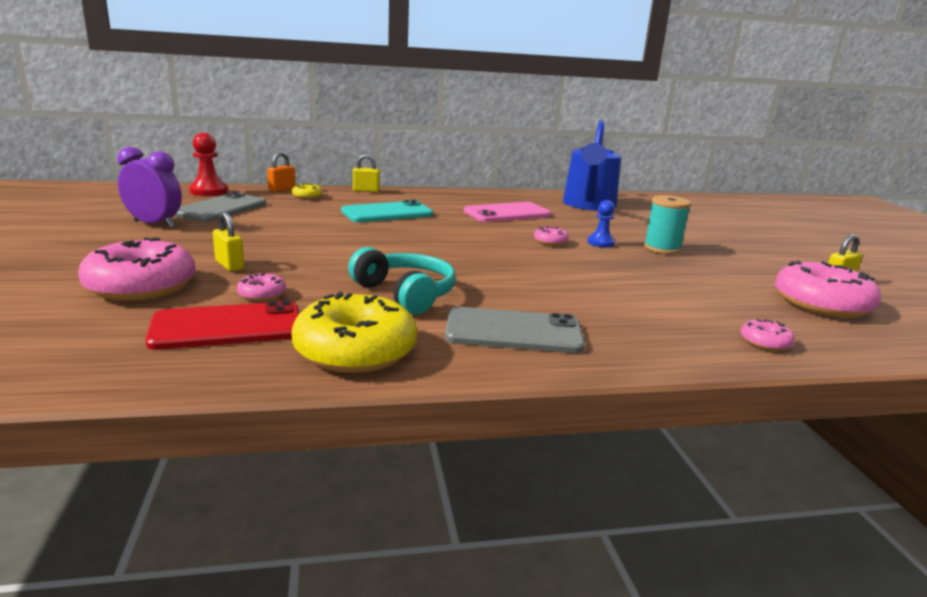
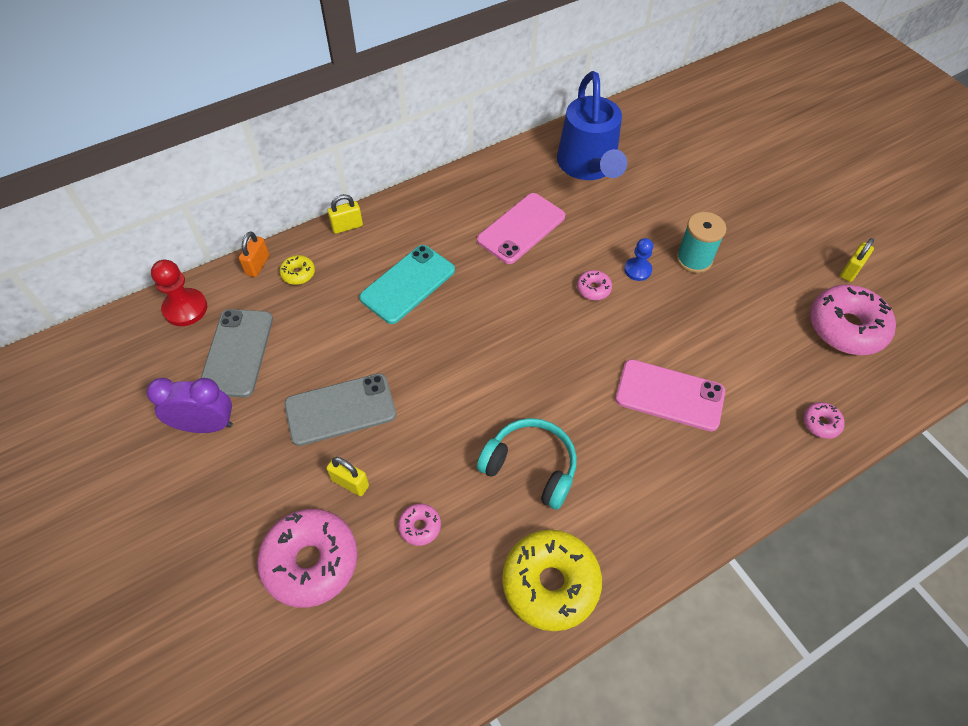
camera: 20 degrees left, 35 degrees up
(227, 327) = (434, 594): red phone -> none
(513, 332) = (644, 494): grey phone -> grey phone (340, 409)
(587, 294) = (669, 395): none -> pink phone

